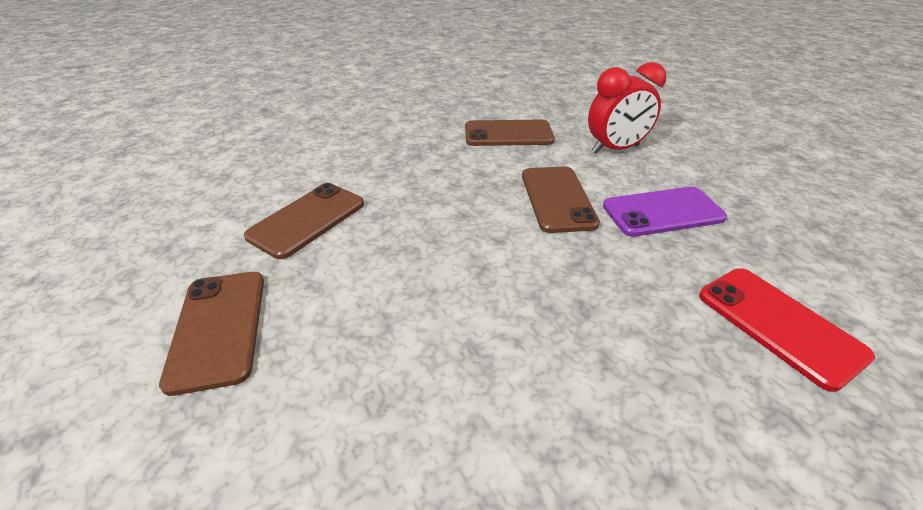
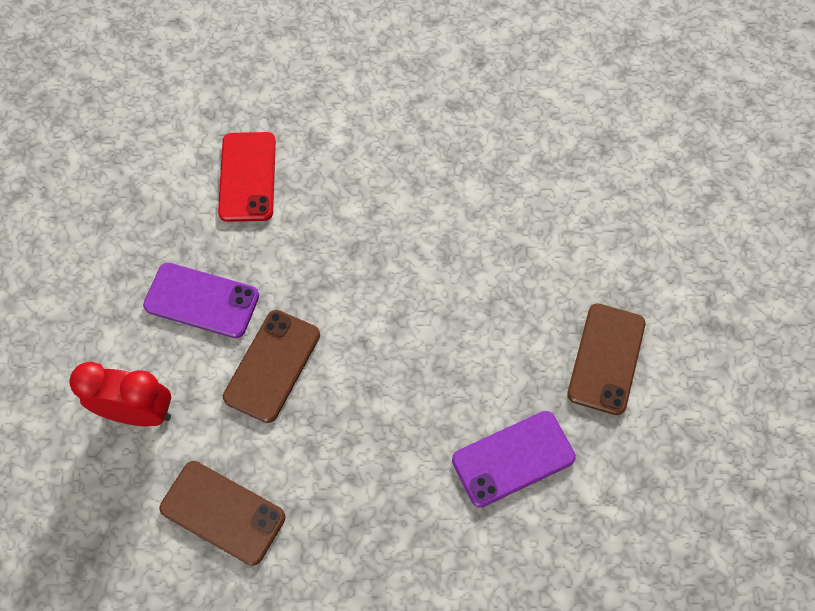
camera: 150 degrees left, 25 degrees up
(307, 220) = (513, 459): brown phone -> purple phone

